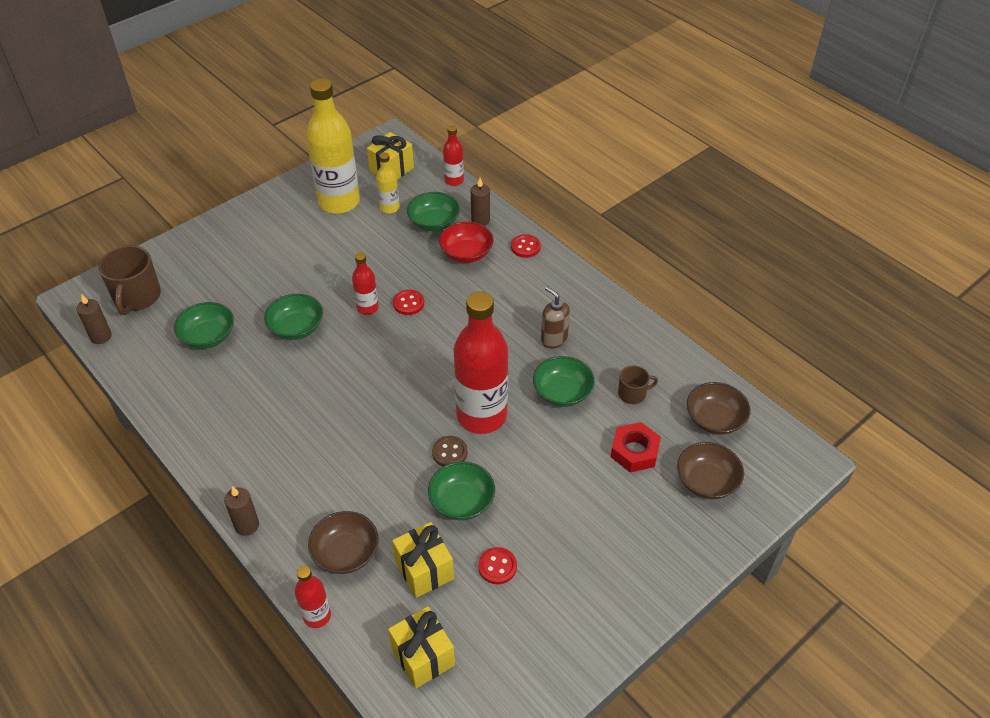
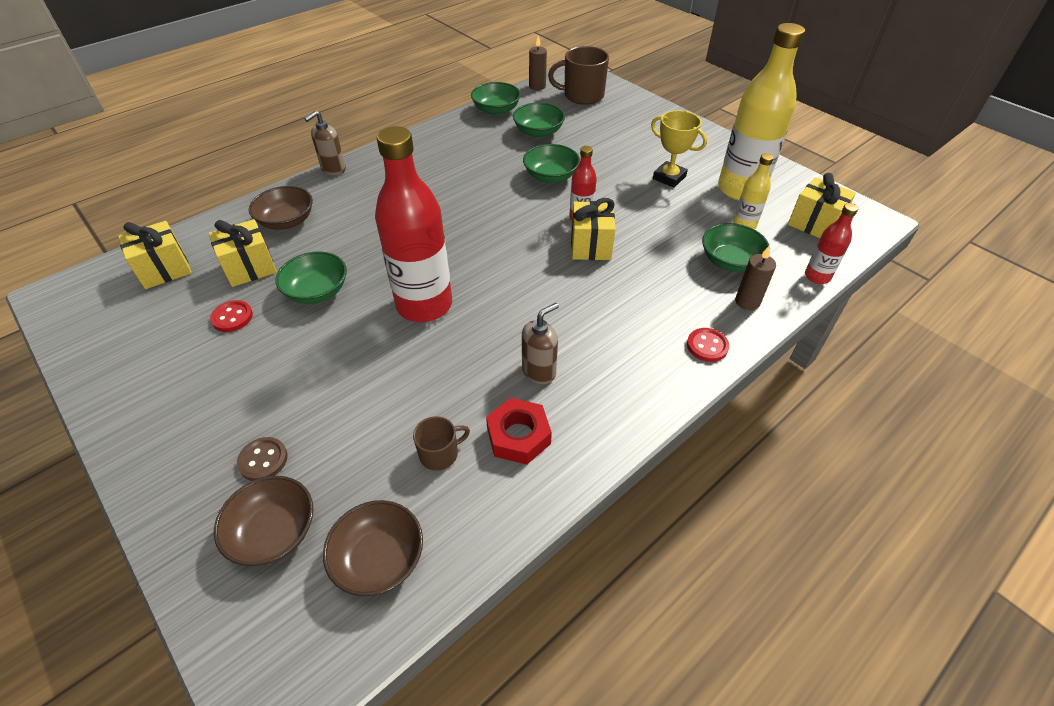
camera: 90 degrees right, 0 degrees up
(247, 525) = (333, 169): brown candle -> brown soap dispenser
(313, 244) = (669, 177): none -> yellow trophy
(317, 616) = (233, 210): red bottle -> none
(408, 303) = (590, 246): red button -> yellow gift
(449, 452) = (380, 281): brown button -> brown button (263, 460)
(466, 253) = (682, 290): red bowl -> none
(562, 392) = (450, 377): green bowl -> green bowl (496, 110)
(632, 394) = (440, 453): brown mug -> brown mug turned 105 degrees counterclockwise
(634, 451) = (344, 448): red nut -> red nut (518, 436)

